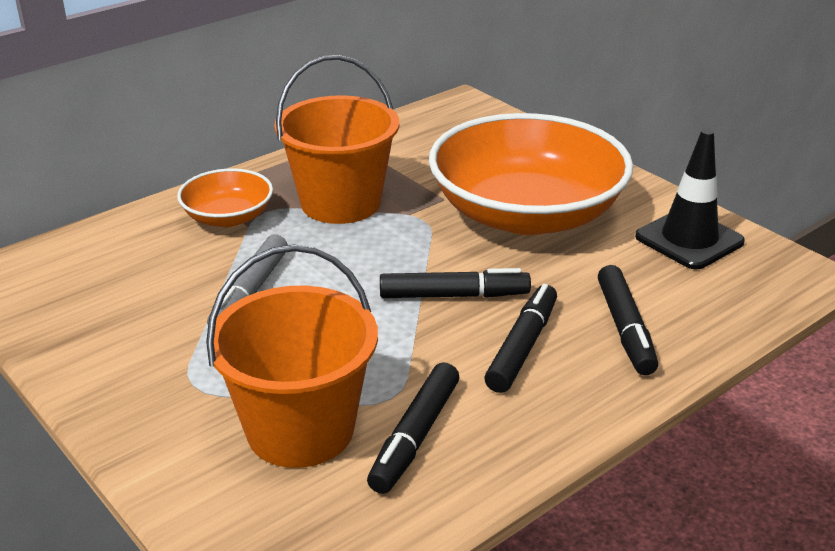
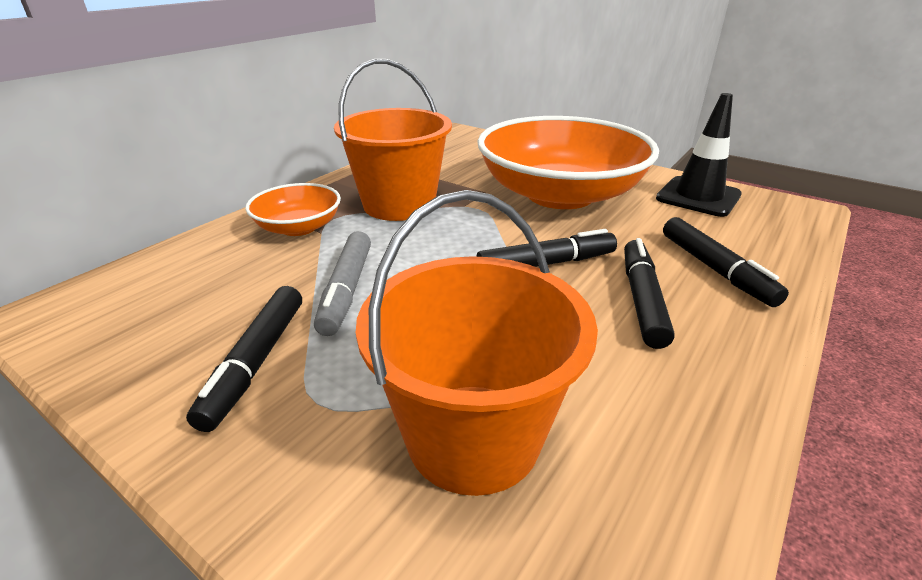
camera: 15 degrees left, 0 degrees up
(415, 437) = (609, 417): black marker -> black marker (256, 362)

